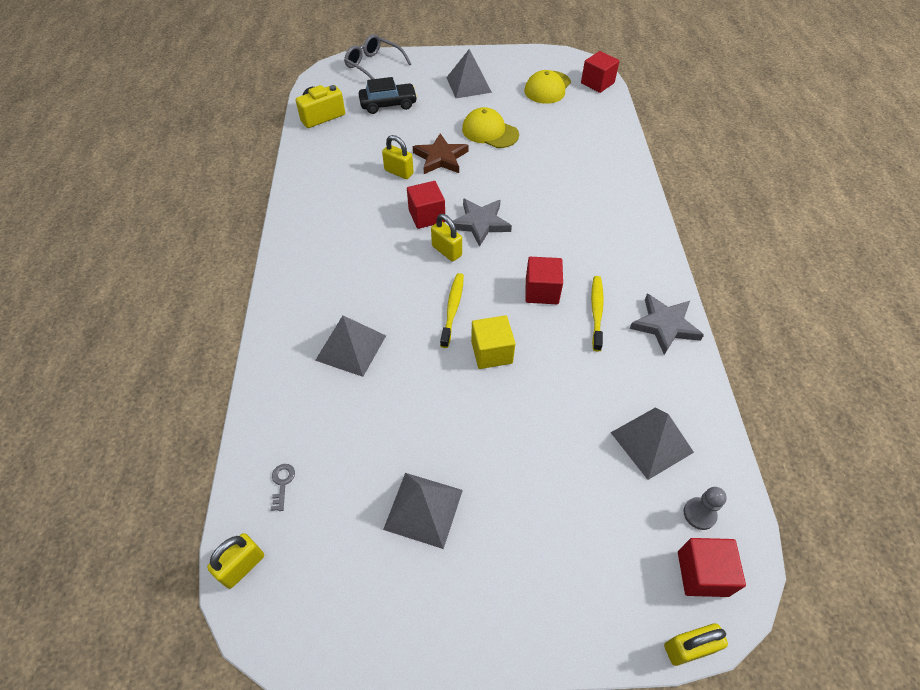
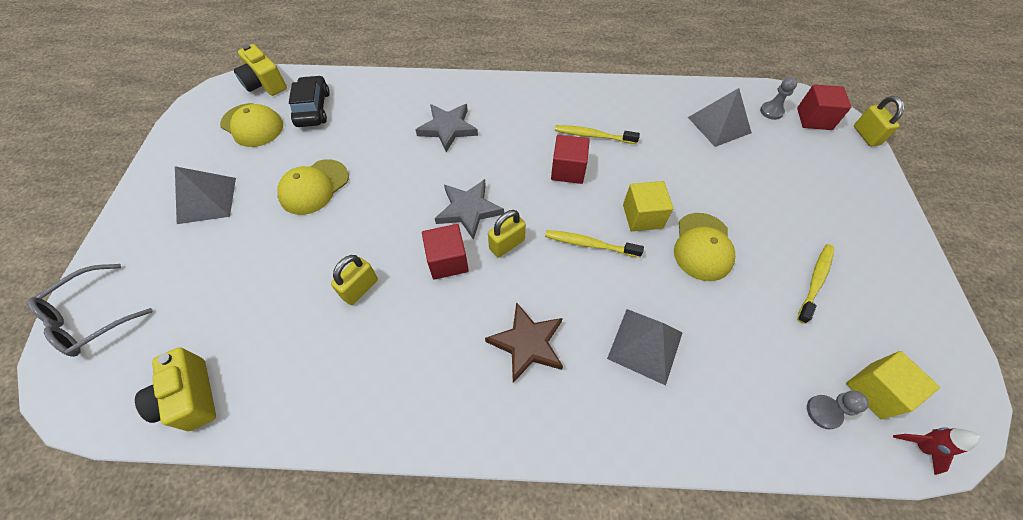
camera: 85 degrees left, 5 degrees up
(242, 566) = (920, 446): yellow padlock -> red rocket
(282, 483) = (823, 412): grey key -> grey pawn
(299, 539) = (875, 390): none -> yellow cube
(388, 104) = (205, 298): black car -> black car (313, 109)
(423, 509) = (815, 281): grey pyramid -> yellow toothbrush
(441, 158) = (346, 240): brown star -> brown star (527, 343)
(459, 403) = (702, 246): none -> yellow cap
(597, 83) = (265, 84): red cube -> yellow camera
(665, 325) = (607, 97): grey star -> grey star (448, 128)

